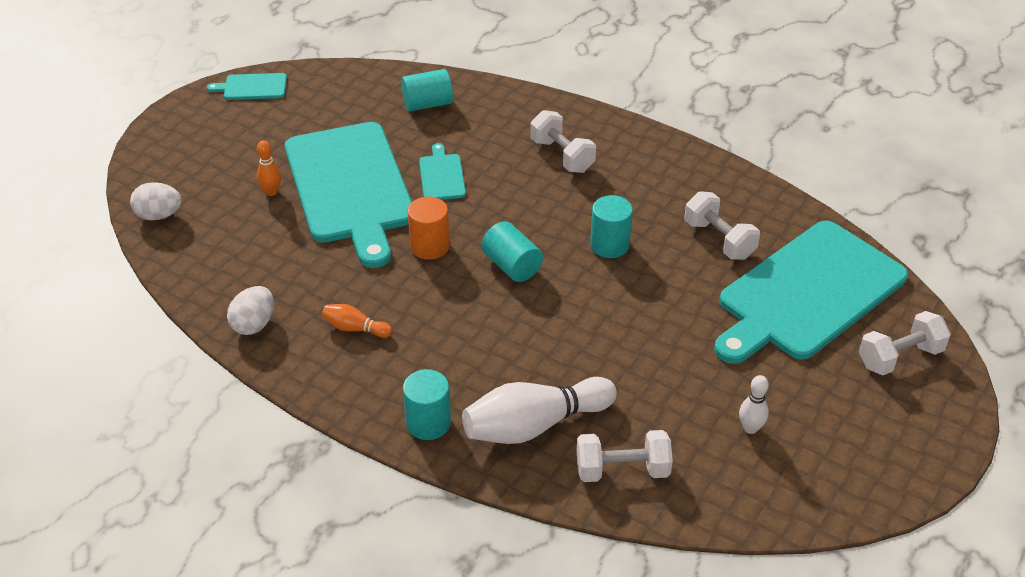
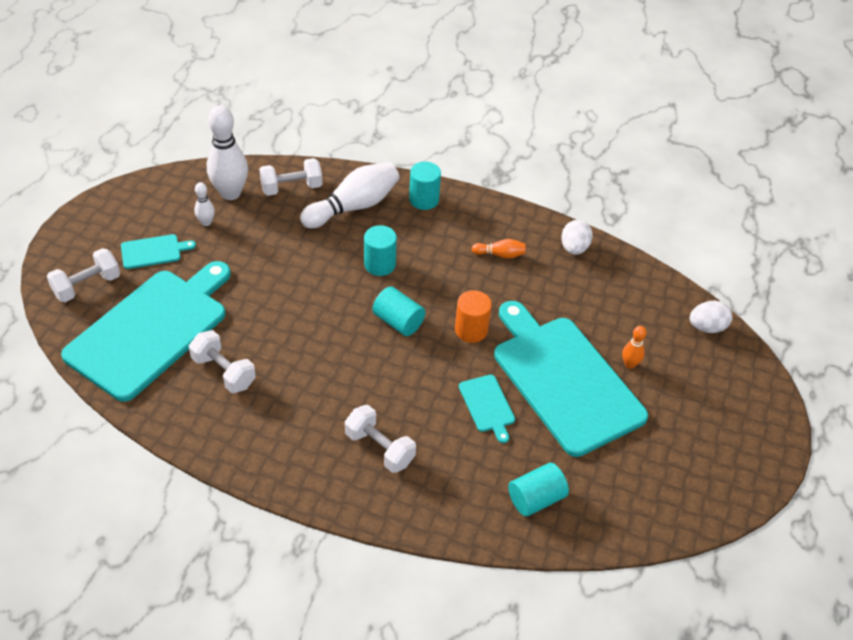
camera: 165 degrees right, 5 degrees up
(252, 87) = (727, 493): turquoise cutting board -> turquoise cutting board (153, 251)
(609, 245) = (320, 352): turquoise cylinder -> turquoise cylinder (380, 264)
(716, 473) = (230, 193): none -> white bowling pin

